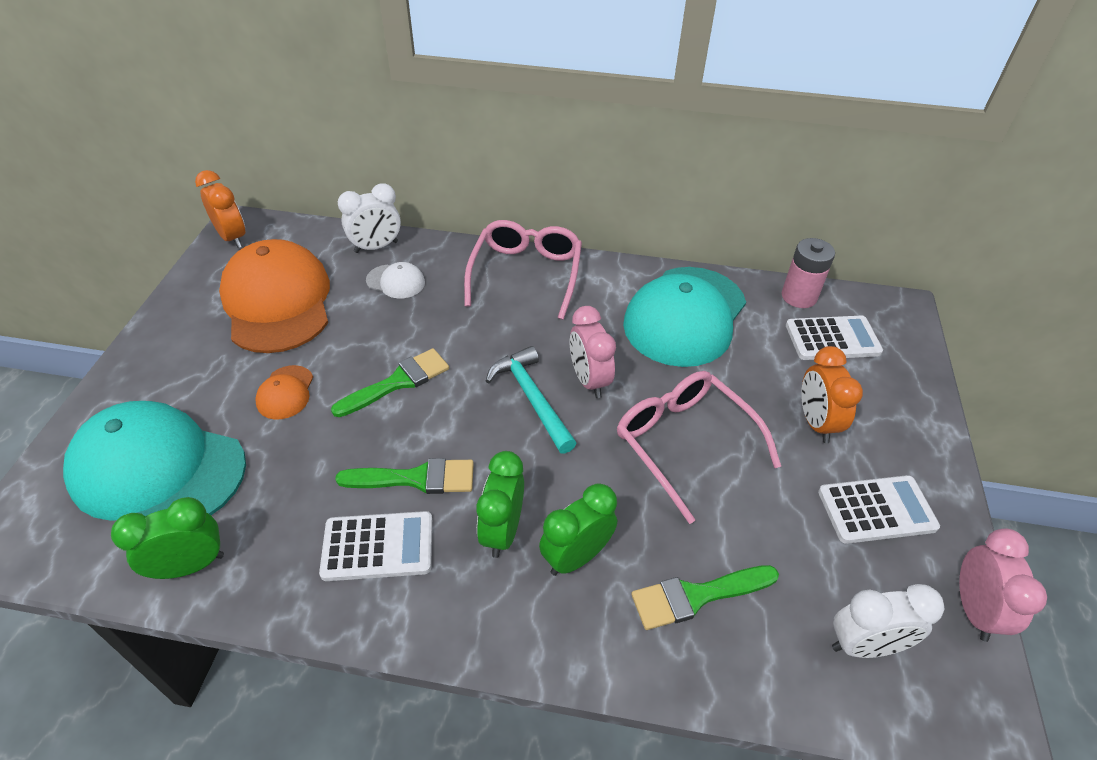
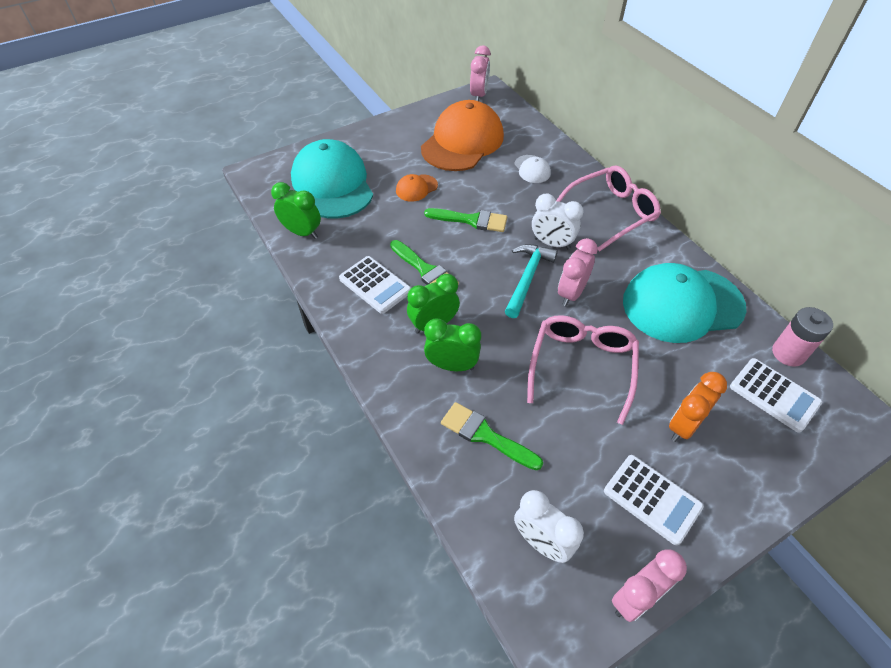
camera: 50 degrees right, 5 degrees up
(232, 237) = (479, 95): orange clock -> pink clock
(376, 247) = (544, 144): white clock -> white clock (552, 243)

